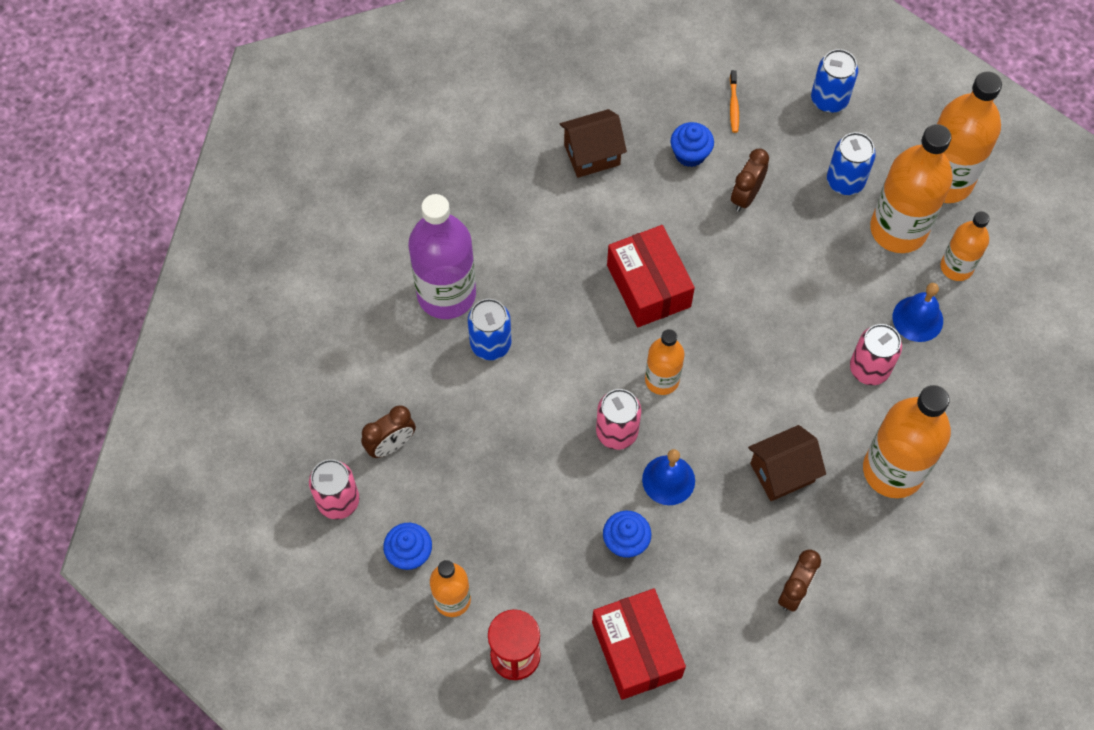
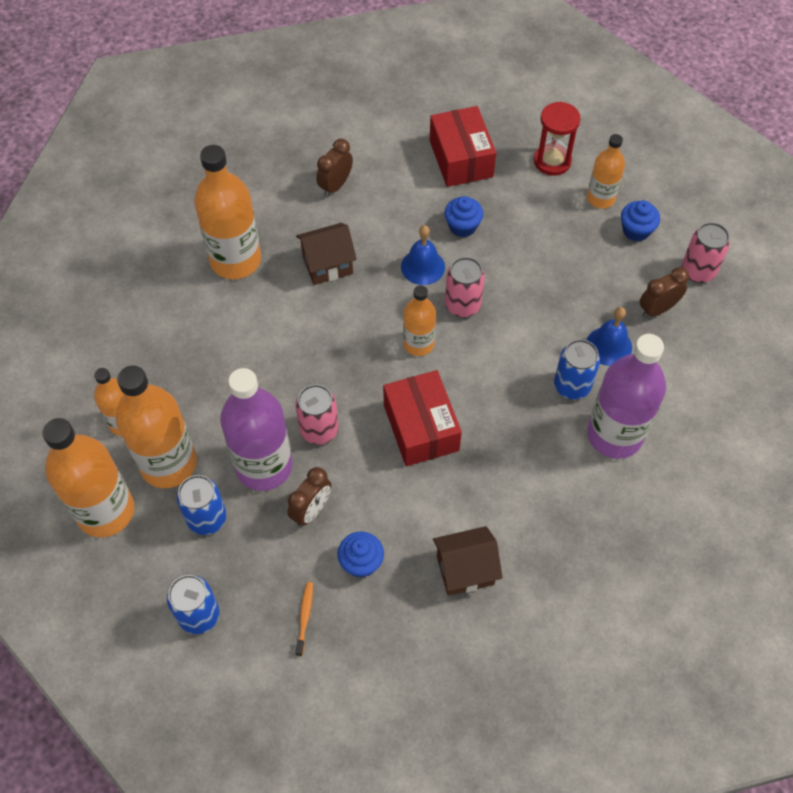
camera: 175 degrees left, 5 degrees down
(802, 234) = (264, 466): none -> purple bottle
(869, 369) = (233, 339): pink can -> pink can (319, 430)
(917, 318) = (176, 378): blue bell -> blue bell (609, 346)

